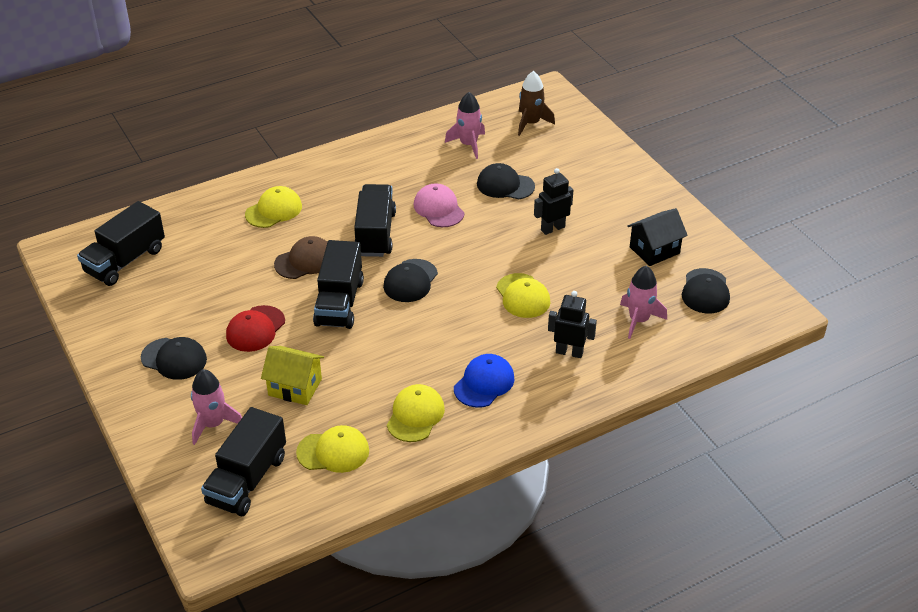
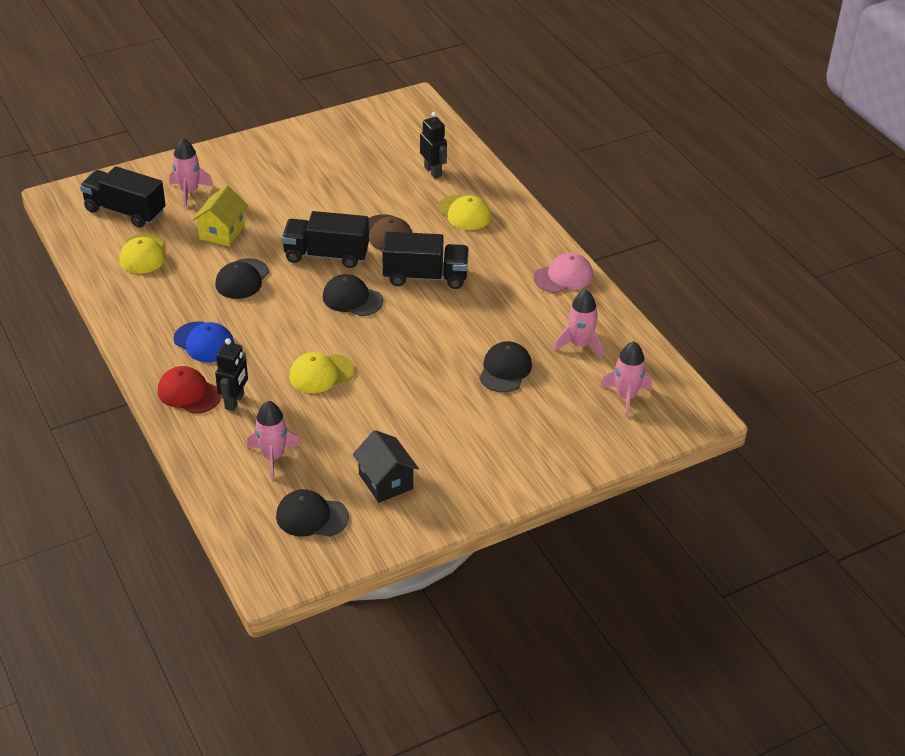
camera: 90 degrees right, 0 degrees up
(125, 261) = (395, 135): black truck -> none
(174, 359) = (268, 168): black cap -> black cap (242, 279)
(255, 329) = (298, 208): red cap -> red cap (189, 393)
(415, 415) = (173, 299): yellow cap -> none
(438, 209) = (464, 319): pink cap -> pink cap (563, 276)
(531, 123) = (626, 397): brown rocket -> pink rocket
(552, 228) = (428, 402): black robot -> black robot (433, 171)

